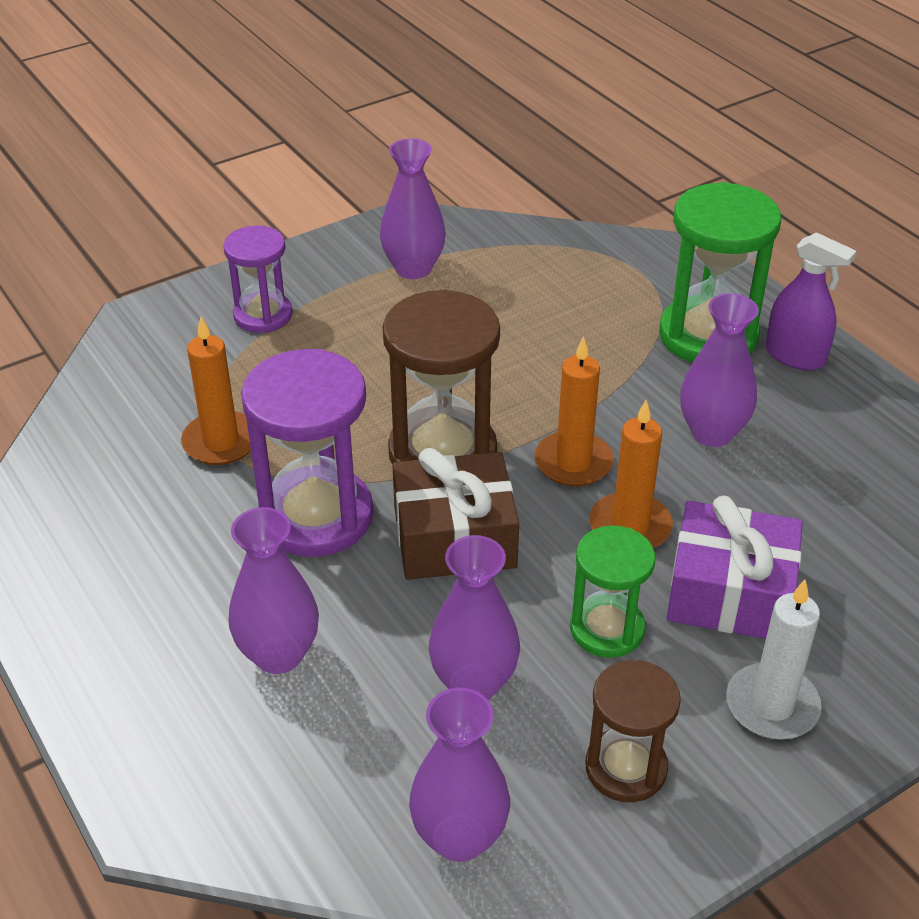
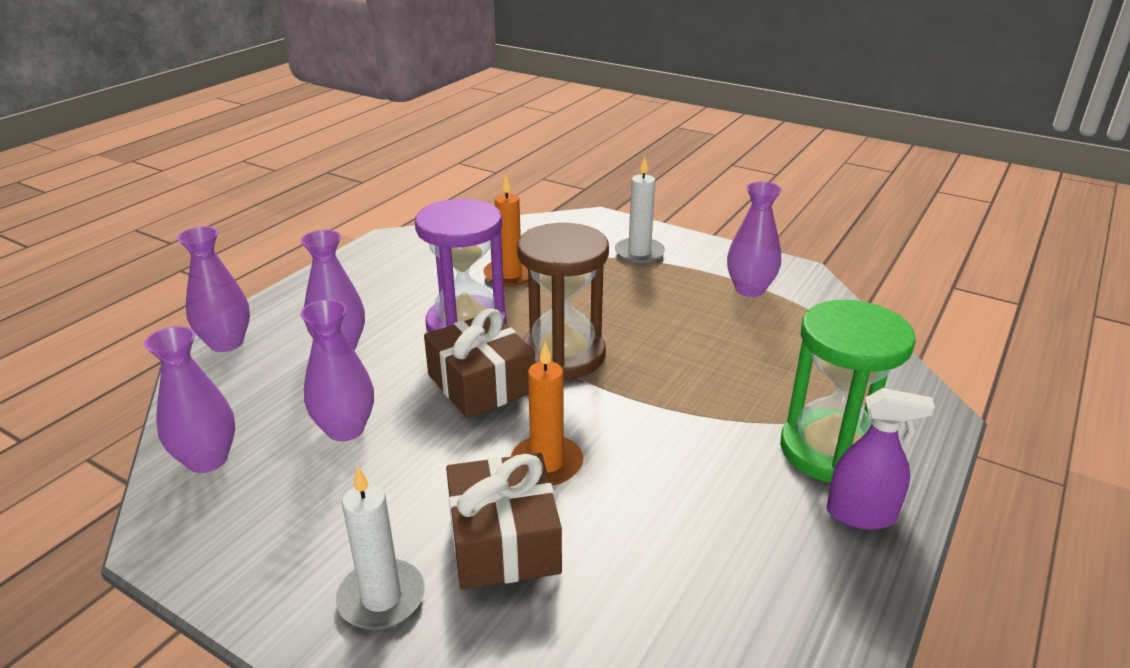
camera: 65 degrees right, 10 degrees down
(263, 315) = (639, 253): purple hourglass -> white candle
(573, 462) = (599, 416): orange candle -> none
(607, 629) = (426, 479): green hourglass -> none
(626, 768) = (288, 524): brown hourglass -> none
(712, 432) = (699, 483): purple vase -> purple vase (226, 343)
(730, 592) = (503, 540): purple gift -> brown gift
(795, 356) = (861, 514): purple spray bottle -> purple spray bottle turned 90 degrees counterclockwise

